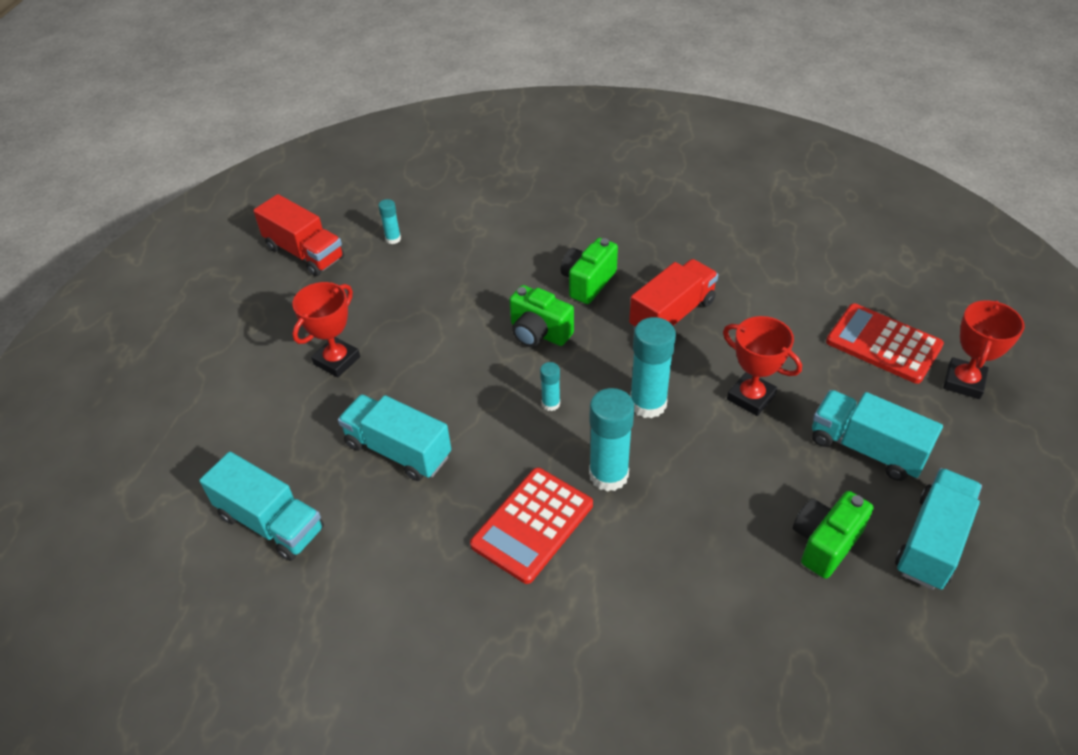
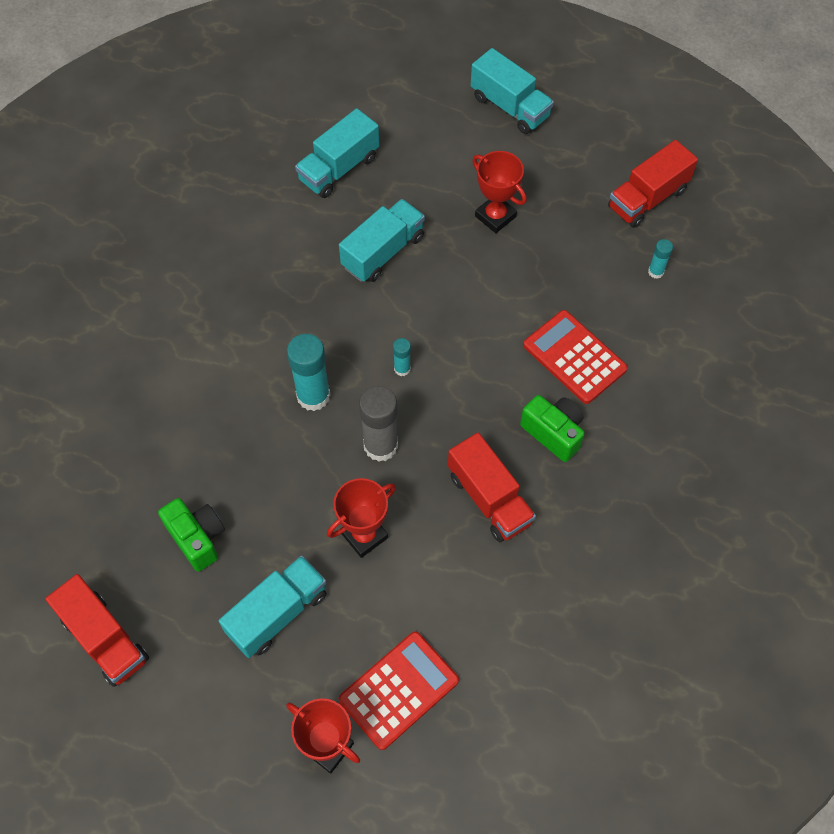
camera: 100 degrees right, 15 degrees up
(532, 525) = (283, 332): red calculator -> red calculator (574, 357)
(539, 333) = (492, 376): green camera -> none
(648, 404) = (380, 446): turquoise glue stick -> grey glue stick
(932, 542) = (169, 624): turquoise truck -> turquoise truck (510, 107)
(985, 602) = (105, 639): none -> red truck

